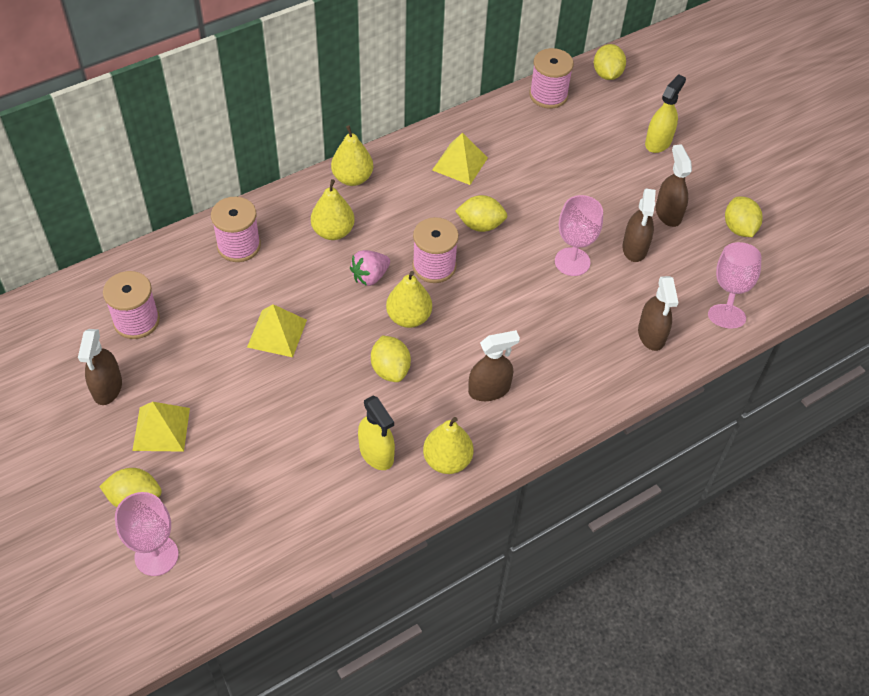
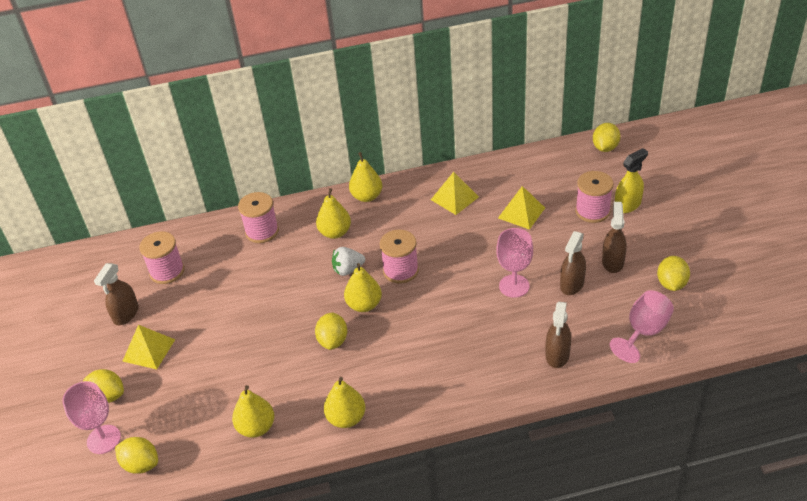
camera: 25 degrees right, 10 degrees down
(277, 333) = (261, 298): yellow pyramid -> yellow pyramid (521, 212)
(344, 496) = (256, 427): none -> yellow pear
(370, 276) = (348, 270): pink strawberry -> white strawberry
(376, 453) = (294, 401): yellow spray bottle -> none
(480, 225) = (451, 246): yellow lemon -> yellow lemon (141, 464)
(489, 390) = (403, 371): brown spray bottle -> none
(548, 95) = (549, 157): pink spool -> pink spool (592, 211)

